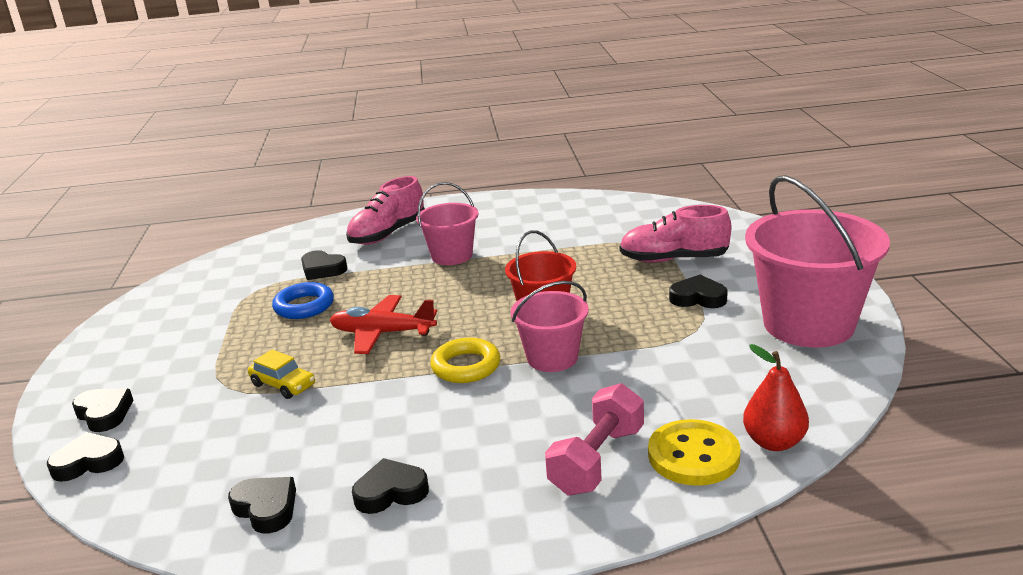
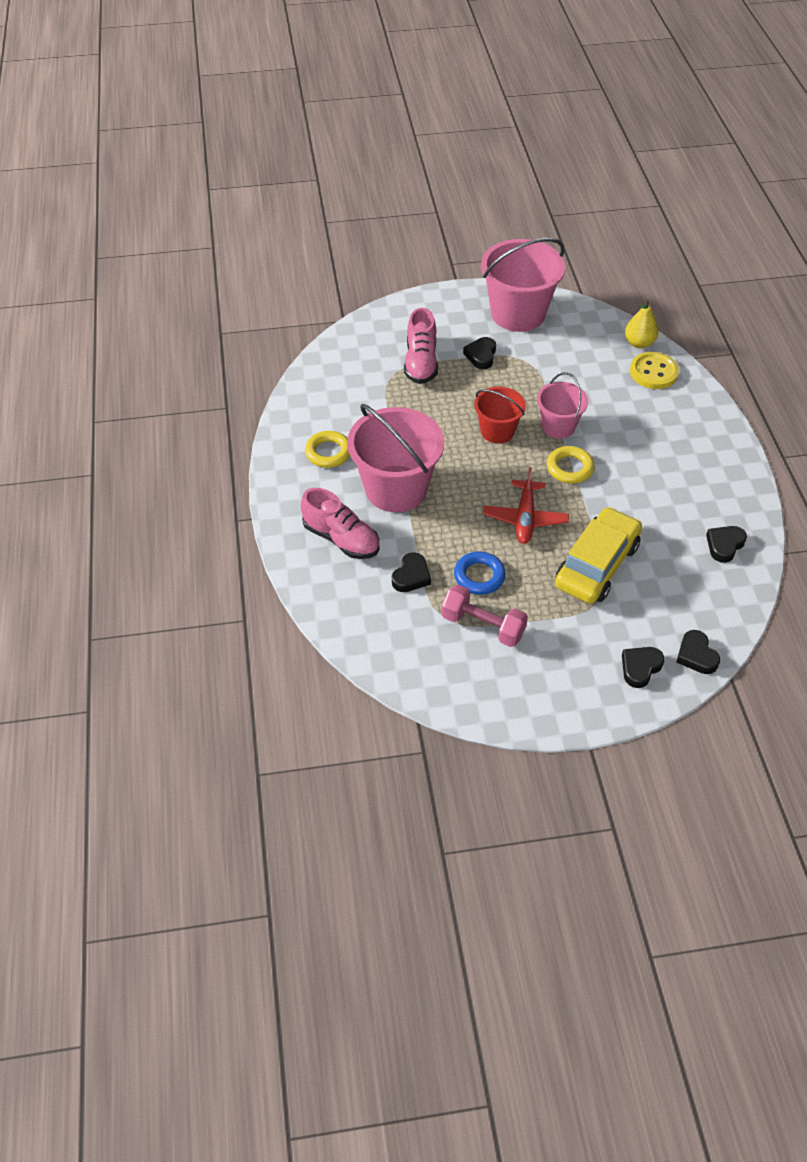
camera: 95 degrees left, 25 degrees up
(283, 385) = (596, 565): yellow car -> yellow car, size x2.15
(391, 492) = (701, 491): black heart -> none
(452, 256) = (396, 489): pink bucket -> pink bucket, size x1.76
(513, 220) = (328, 452): none -> yellow ring
(597, 460) = (662, 408): pink dumbbell -> pink dumbbell (483, 626)
(774, 442) = (639, 343): red pear -> yellow pear

